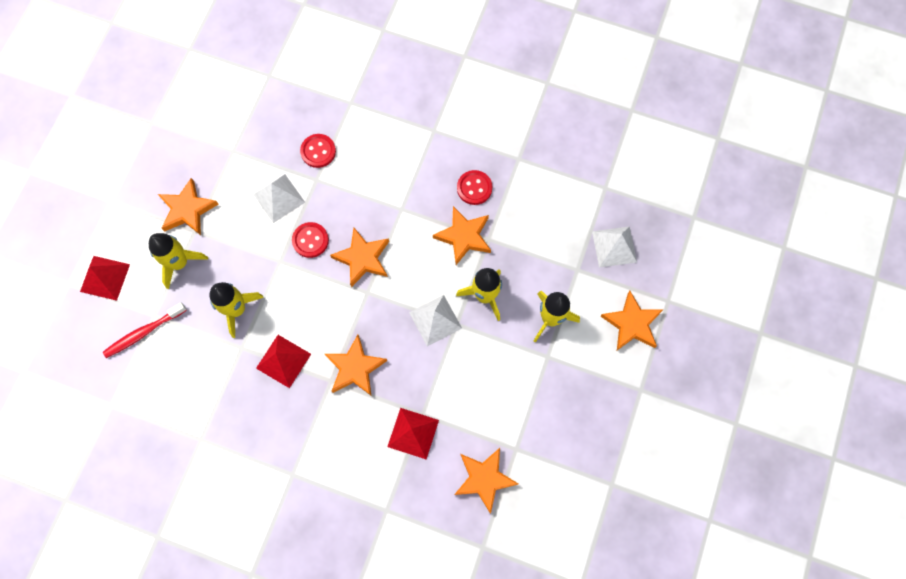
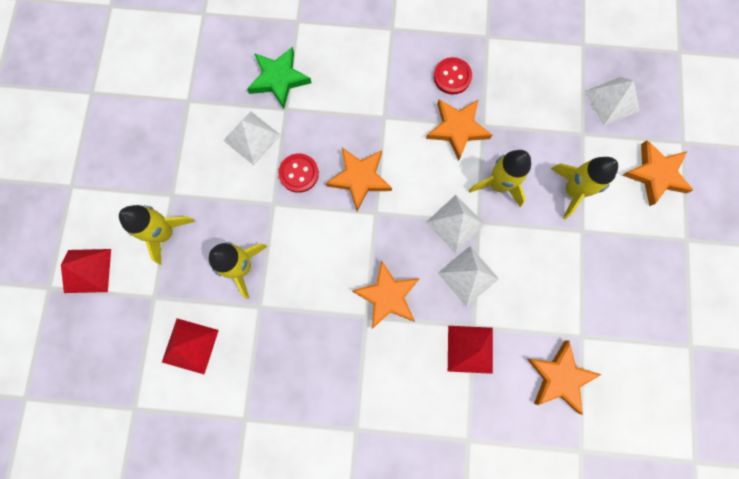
camera: 15 degrees left, 5 degrees up
(144, 332) = (147, 319): red toothbrush -> none
(187, 209) = (157, 174): orange star -> none
(283, 361) = (309, 309): red pyramid -> red pyramid (190, 346)
(318, 151) = (279, 79): red button -> green star
(432, 369) = (468, 275): none -> white pyramid

